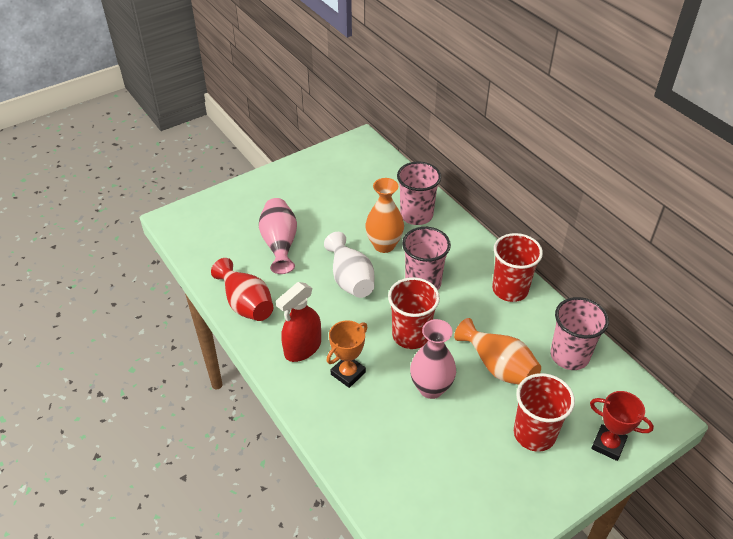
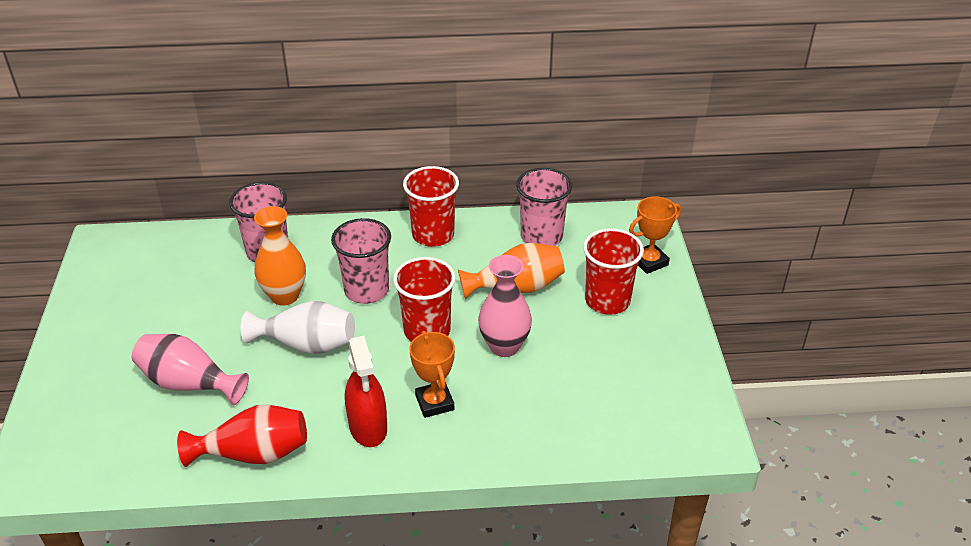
camera: 60 degrees left, 5 degrees down
(608, 444) = (649, 262): red trophy -> orange trophy

